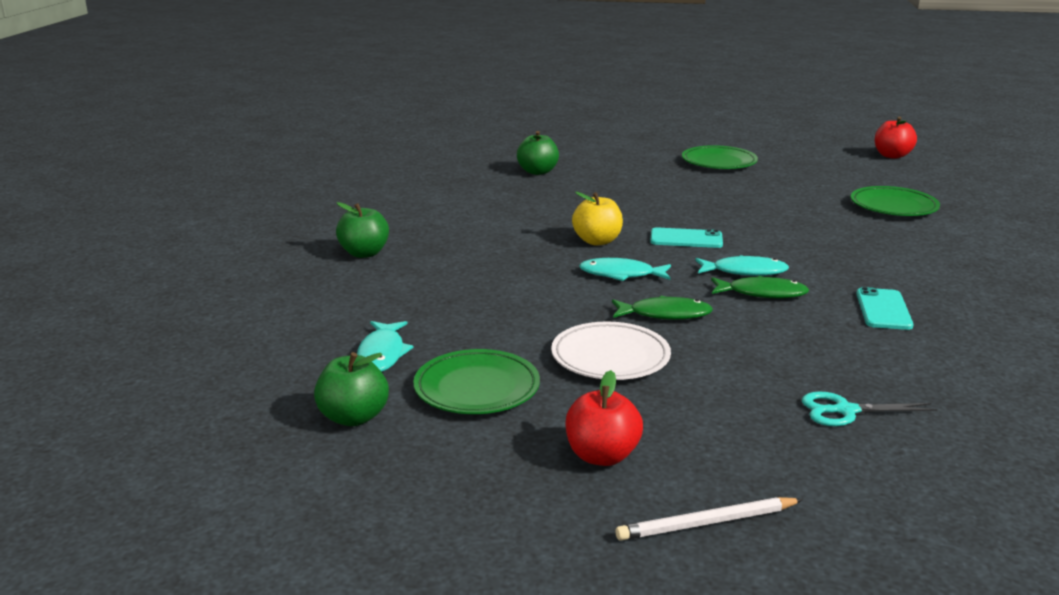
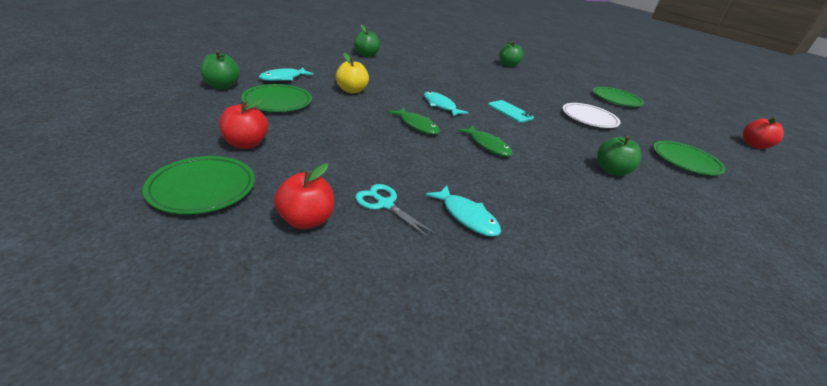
camera: 40 degrees right, 10 degrees up
(597, 241) = (465, 93): yellow apple -> yellow apple (351, 90)
(610, 357) = (350, 123): white plate -> white plate (589, 118)
(707, 523) = (203, 188): white pencil -> green plate
(745, 271) = (503, 135): turquoise fish -> turquoise fish (466, 216)
(842, 472) = (306, 220): none -> red apple
(880, 253) = (611, 171): none -> green apple
(883, 309) = (538, 188): turquoise phone -> none

